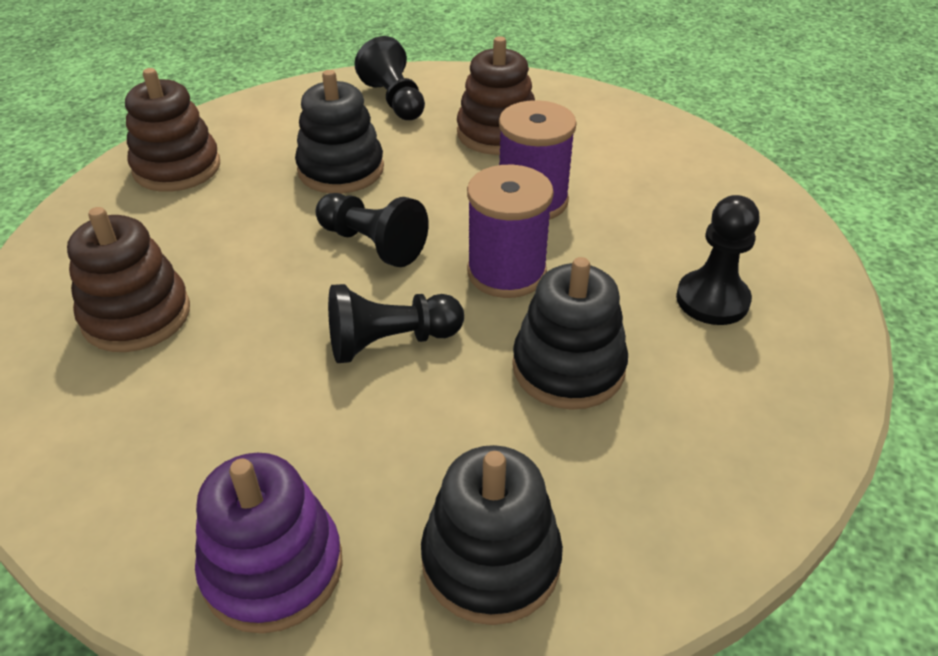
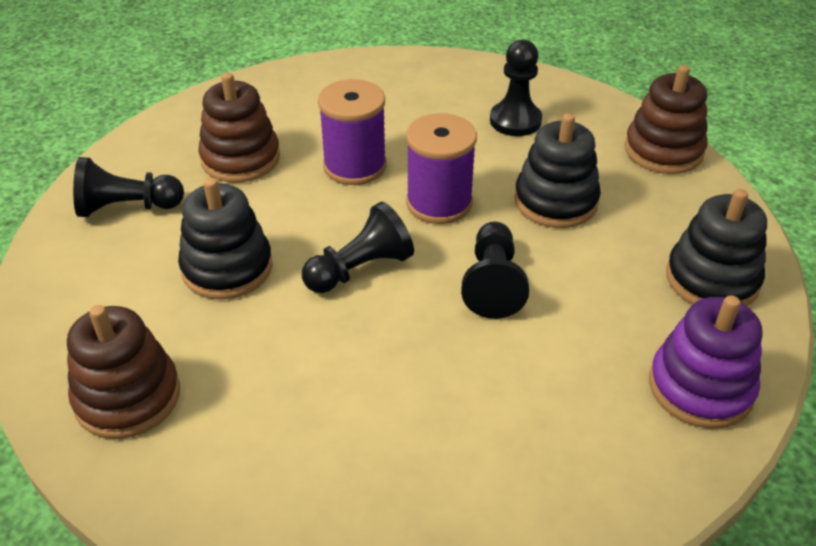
camera: 70 degrees left, 0 degrees up
(136, 315) = (381, 451): brown stacking toy -> brown stacking toy (663, 151)

